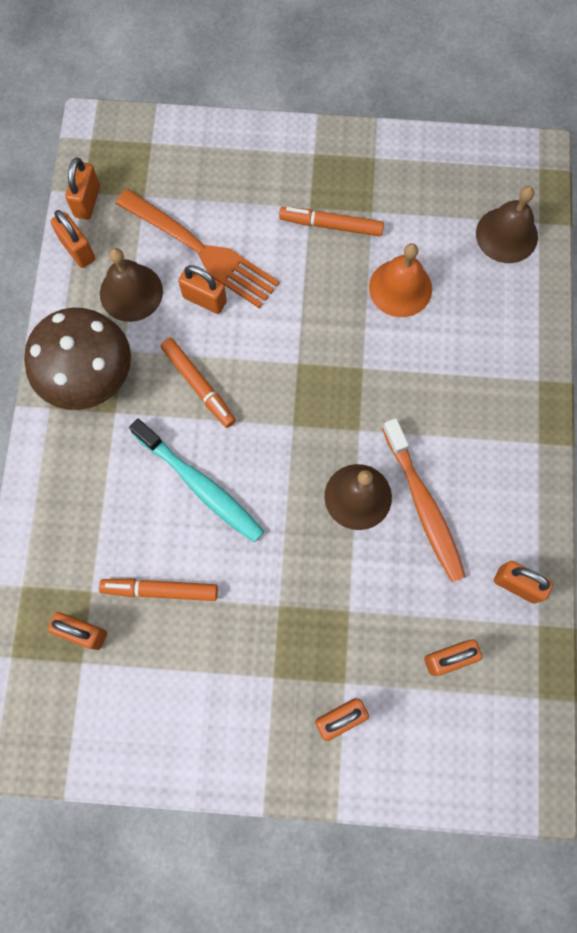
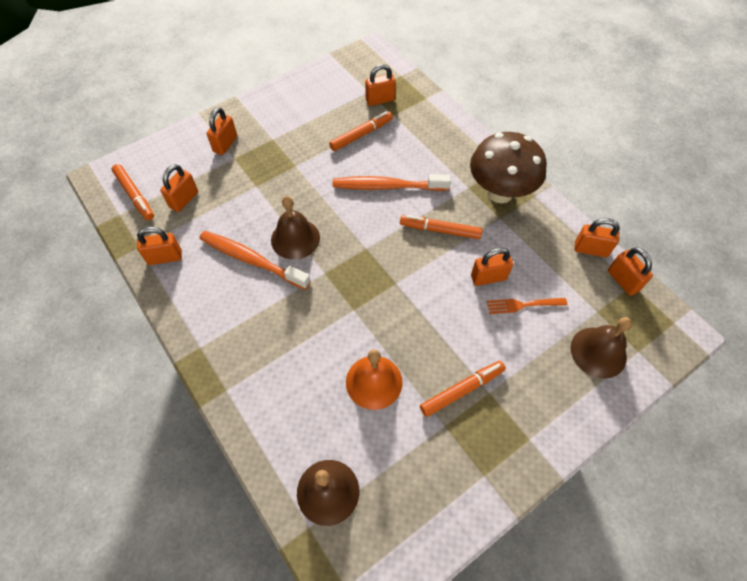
camera: 140 degrees right, 15 degrees down
(131, 292) = (533, 250): brown bell -> brown bell (598, 352)
(200, 485) = (388, 186): turquoise toothbrush -> orange toothbrush
(202, 251) = (523, 305): orange fork -> orange fork, size x0.50
(505, 716) = (134, 195): none -> orange marker

